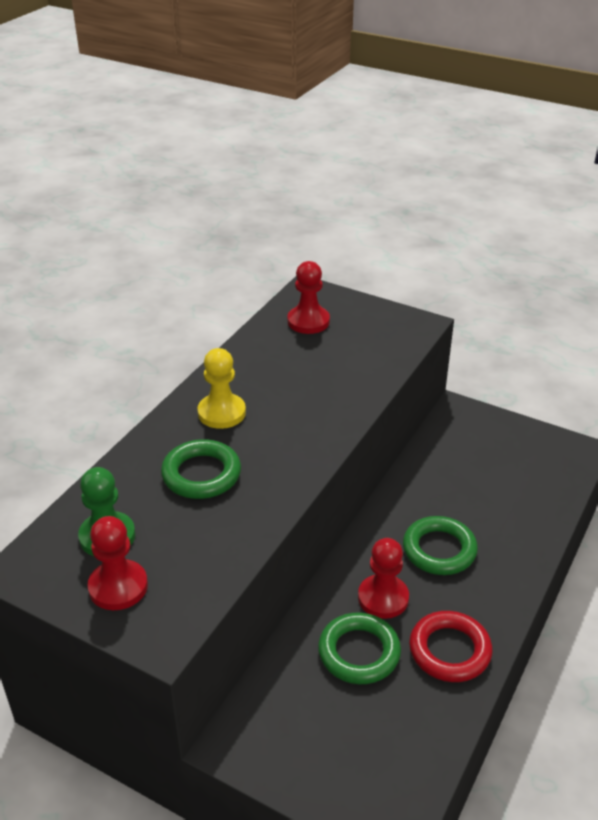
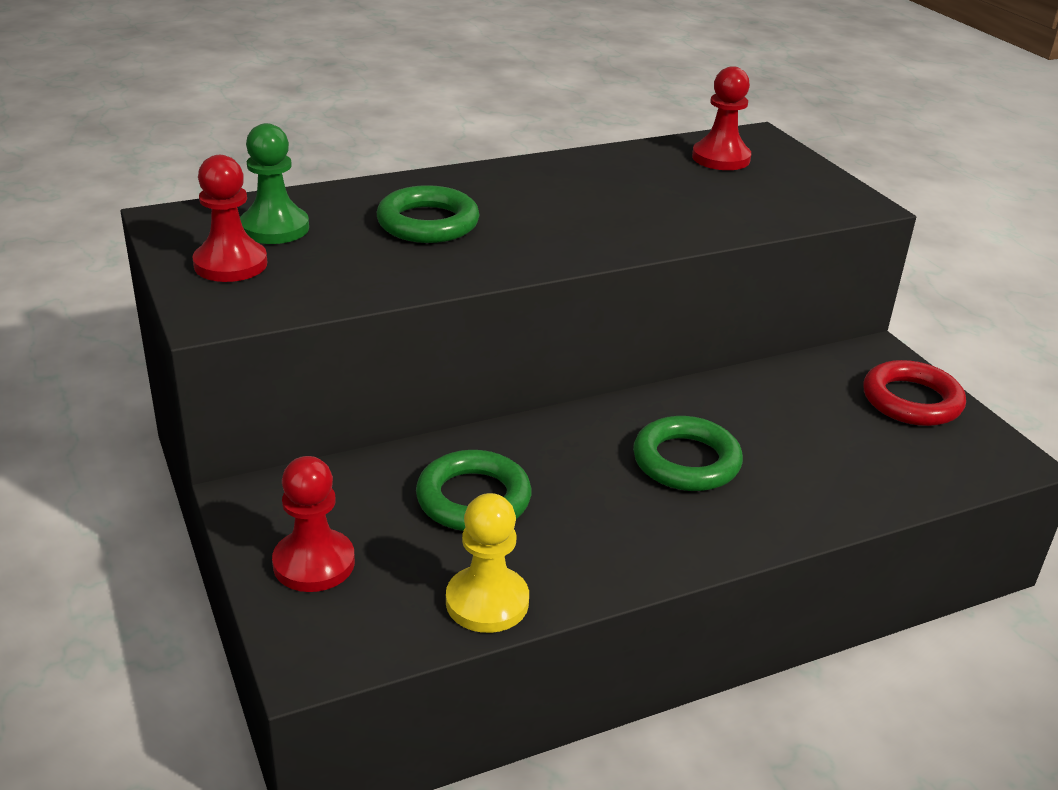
camera: 35 degrees right, 5 degrees down
(221, 413) = (517, 189): yellow pawn -> yellow pawn (487, 602)
(383, 598) = (562, 469): red pawn -> red pawn (314, 563)
(449, 650) = (580, 552): red ring -> red ring (911, 400)

